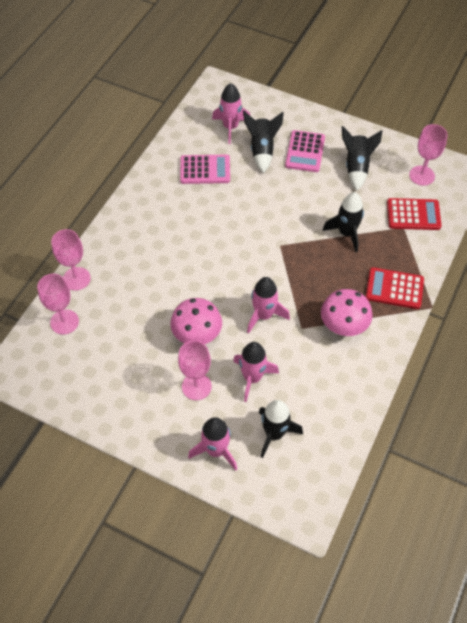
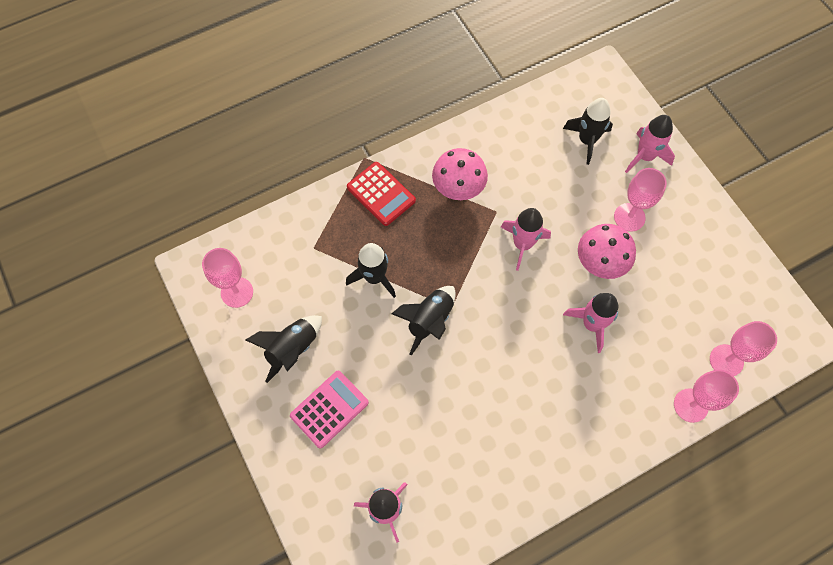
camera: 145 degrees left, 10 degrees up
(205, 170) = (462, 462): pink calculator -> none
(252, 378) = (574, 195): pink rocket -> pink rocket (591, 324)
(262, 150) = (375, 446): black rocket -> black rocket (429, 320)
(413, 215) = (290, 254): red calculator -> none

